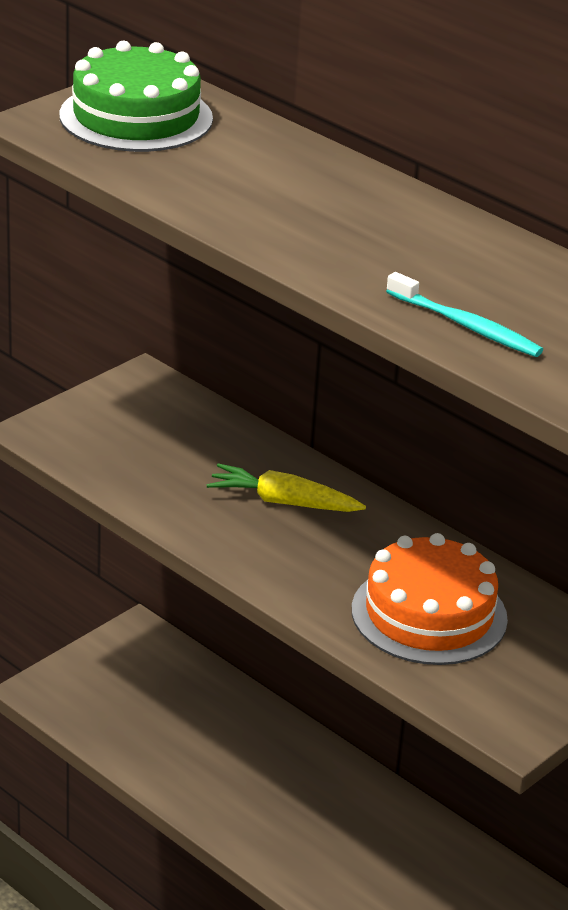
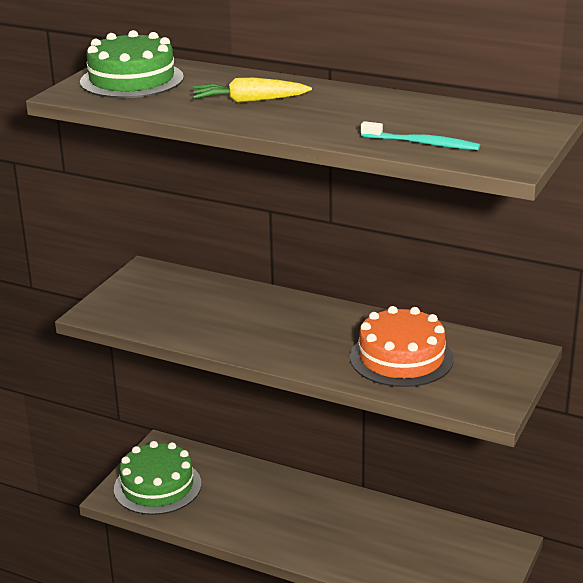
camera: 15 degrees left, 5 degrees down
(106, 692) = (157, 486): none -> green cake
(283, 502) = (273, 317): yellow carrot -> yellow carrot (249, 101)

